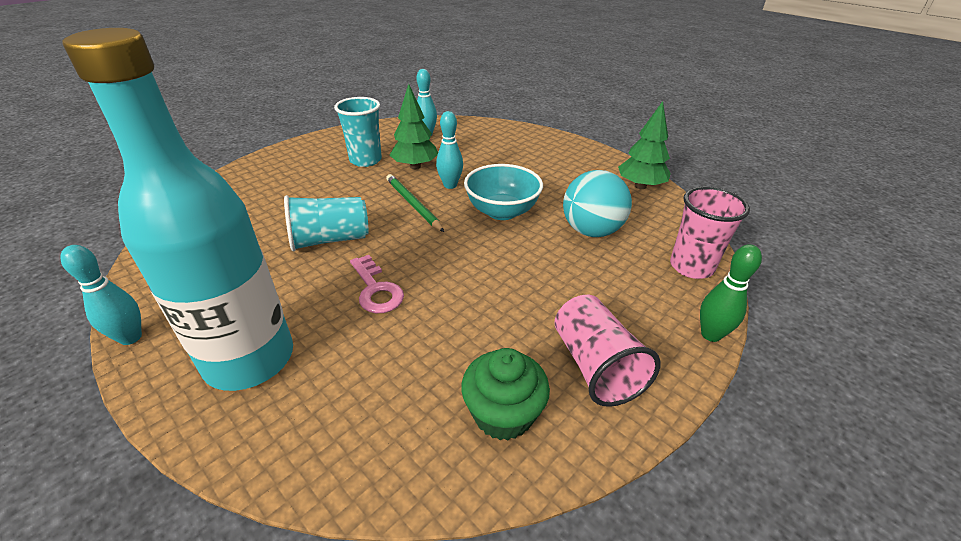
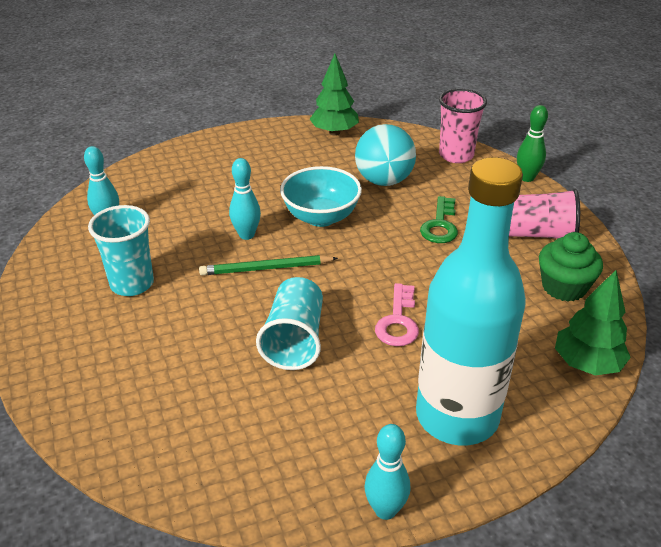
camera: 65 degrees left, 0 degrees up
(376, 290) = (398, 321): pink key -> pink key turned 105 degrees clockwise
(415, 166) = (182, 249): green tree -> green tree (586, 364)
(548, 283) = (440, 225): none -> green key

